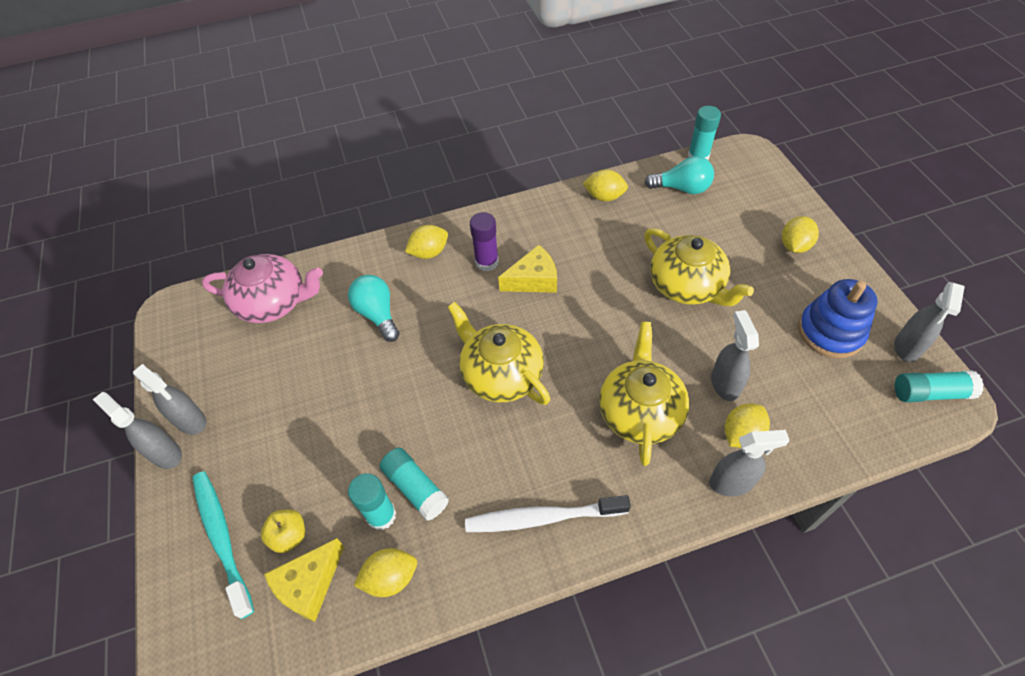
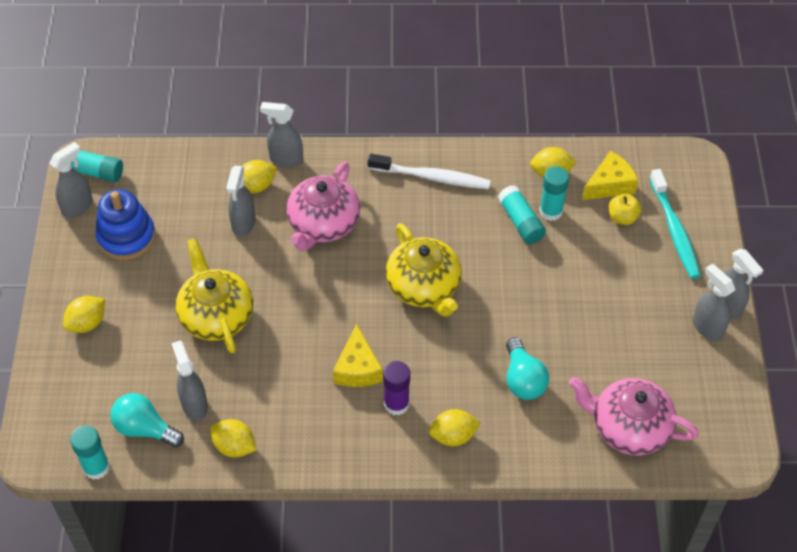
camera: 165 degrees left, 0 degrees up
(533, 280) = (357, 368): yellow cheese -> yellow cheese turned 90 degrees counterclockwise
(640, 411) = (323, 224): yellow teapot -> pink teapot
(655, 214) = (194, 404): none -> grey spray bottle

